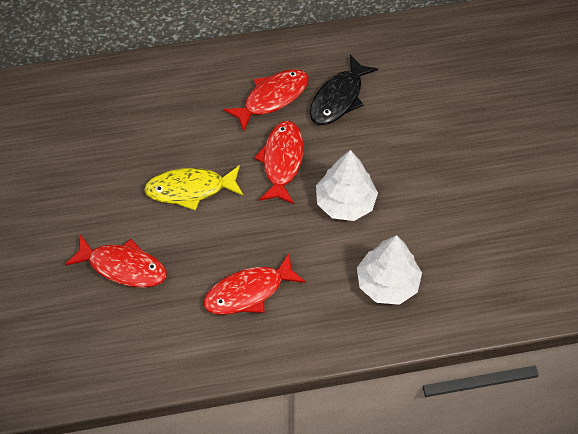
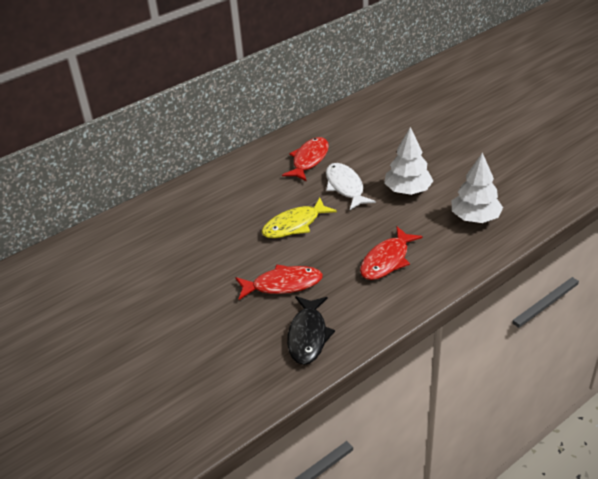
camera: 25 degrees left, 20 degrees down
(282, 161) = (345, 187): red fish -> white fish
(338, 98) = (353, 144): black fish -> black fish (308, 336)

